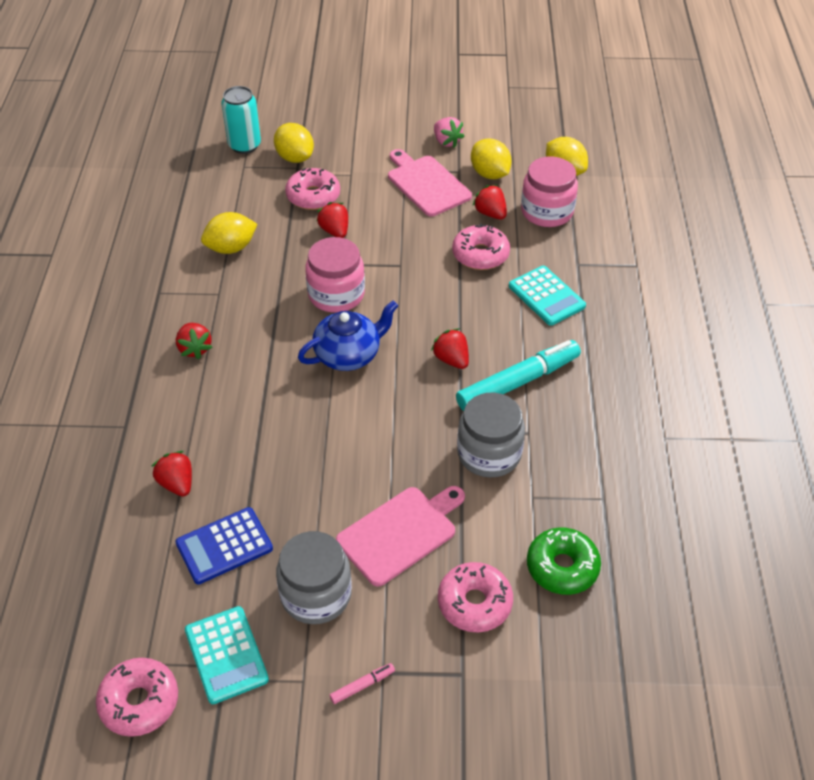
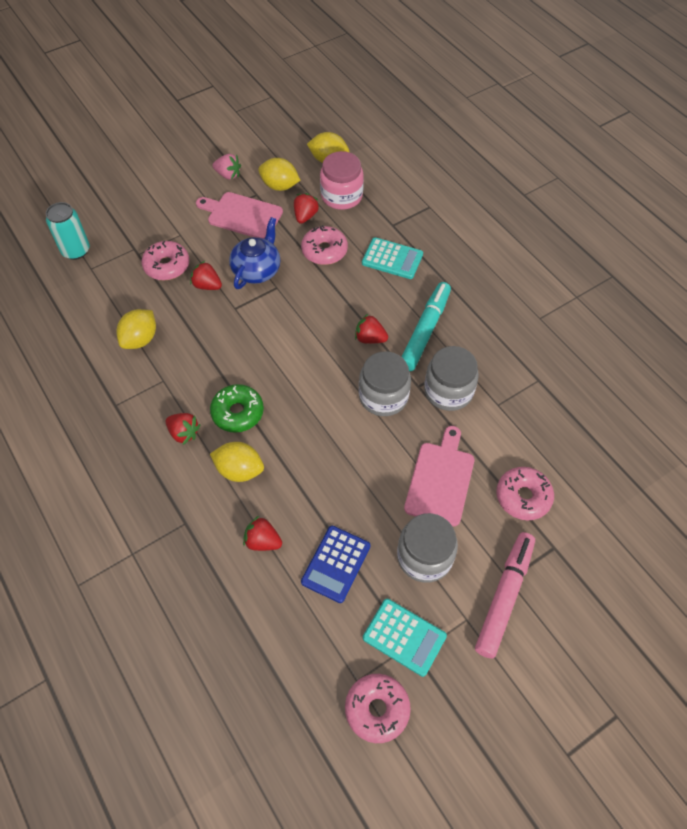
camera: 35 degrees left, 10 degrees up
(295, 158) = (125, 242): yellow lemon -> yellow lemon (239, 470)
(336, 294) = (251, 334): pink jar -> none
(348, 355) = (299, 374): blue teapot -> blue teapot (257, 270)
(362, 685) = (504, 596): pink marker -> pink marker, size x2.48
(414, 421) = (383, 396): none -> grey jar
(490, 213) = (305, 216): red strawberry -> red strawberry turned 90 degrees clockwise
(562, 567) = (552, 440): green donut -> green donut (238, 412)

